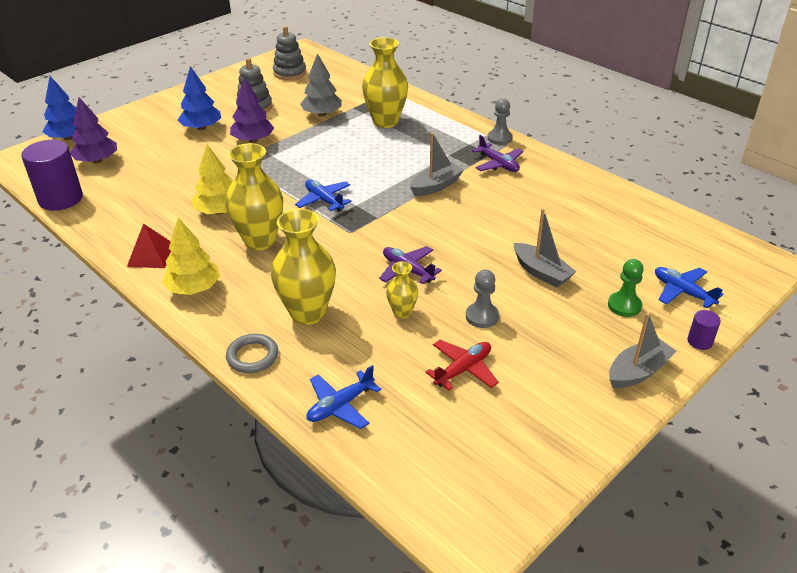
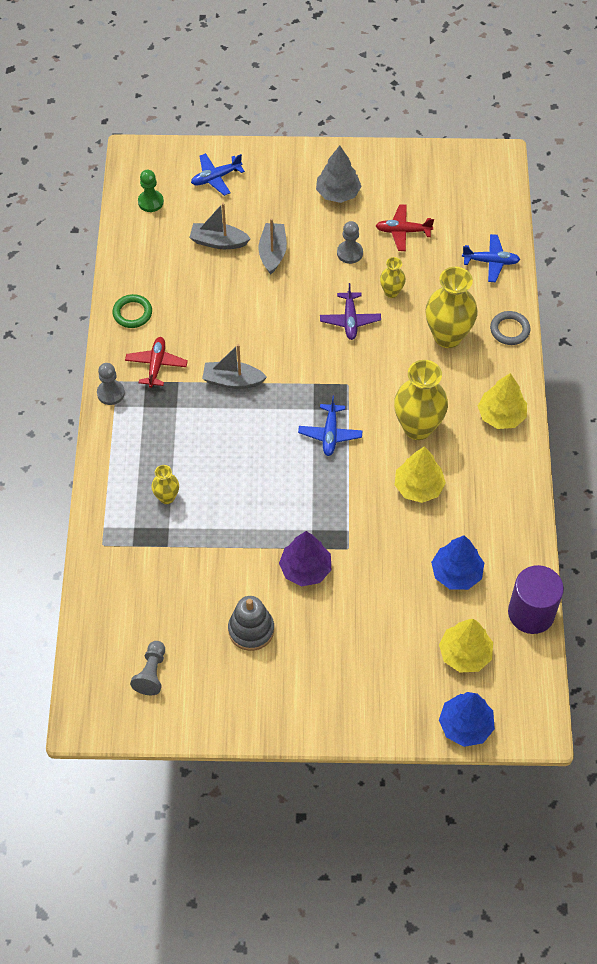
camera: 135 degrees left, 20 degrees up
(97, 161) = (465, 654): purple tree -> yellow tree
(151, 255) = (506, 474): red pyramid -> none
(201, 128) = (331, 633): blue tree -> blue tree (456, 573)
(289, 73) = (151, 673): grey stacking toy -> grey pawn
(322, 114) = (205, 560): grey tree -> grey tree (338, 193)
(385, 122) = (167, 497): yellow vase -> yellow vase, size x0.51
(498, 164) = (156, 365): purple plane -> red plane
(563, 177) = (132, 313): none -> green ring
(624, 305) = (262, 196): green pawn -> green pawn (150, 202)
(638, 372) = (316, 161): grey boat -> grey boat (218, 242)
(682, 292) = (216, 178): blue plane -> blue plane turned 60 degrees clockwise
(699, 341) = (258, 149): purple cylinder -> none

